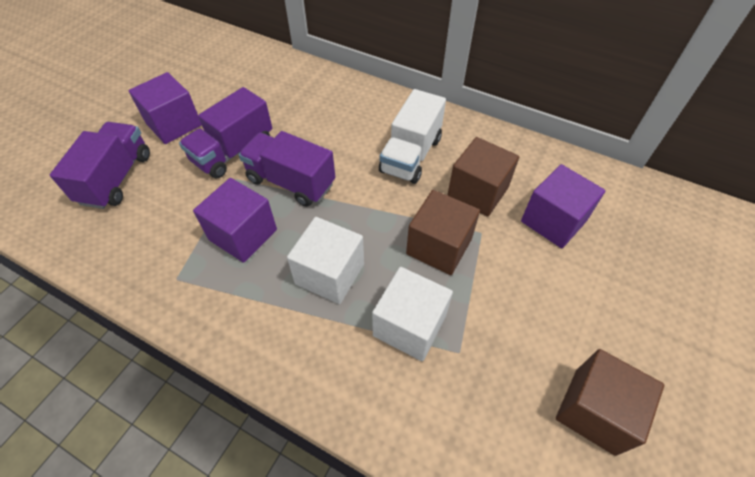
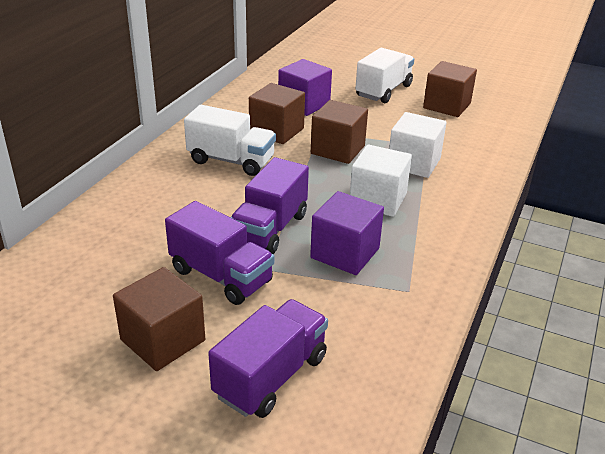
camera: 95 degrees left, 20 degrees down
(116, 178) = (271, 376): purple truck -> purple truck turned 120 degrees clockwise
(174, 124) = (163, 340): purple cube -> brown cube
(624, 321) = (383, 91): none -> white truck

